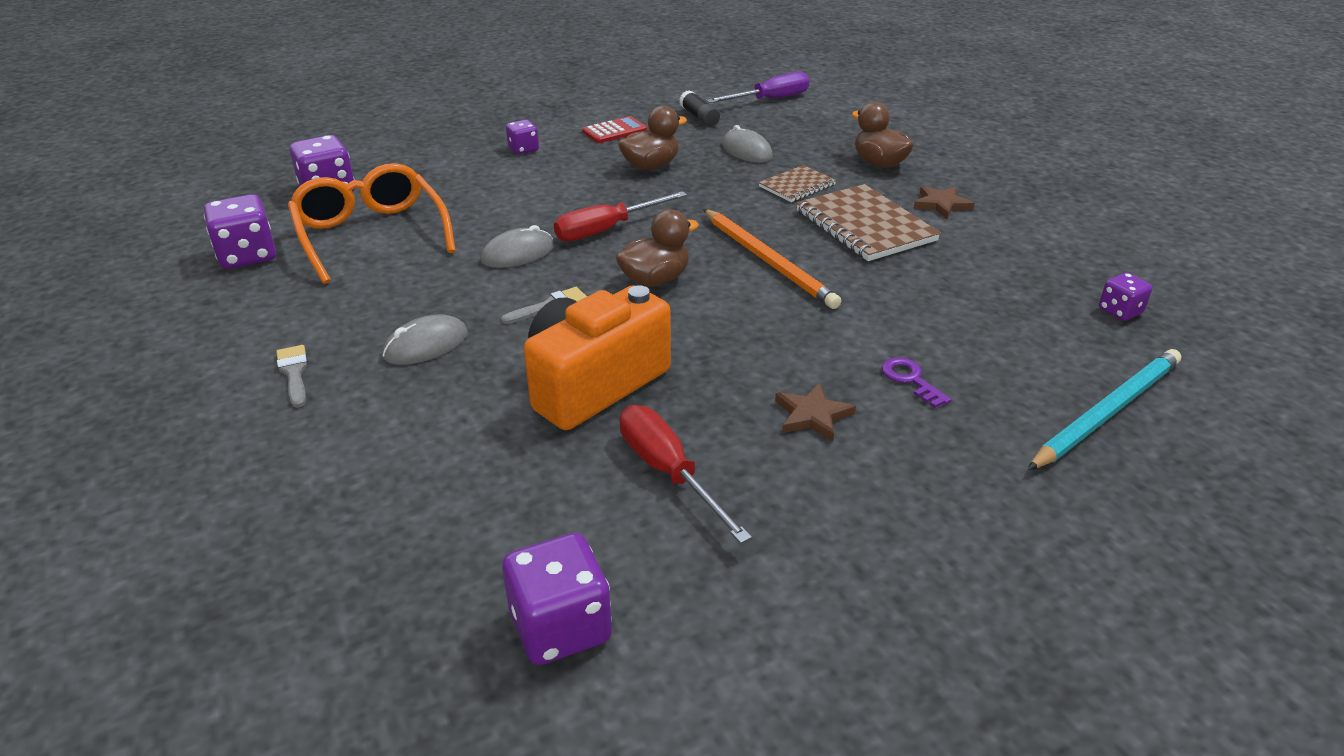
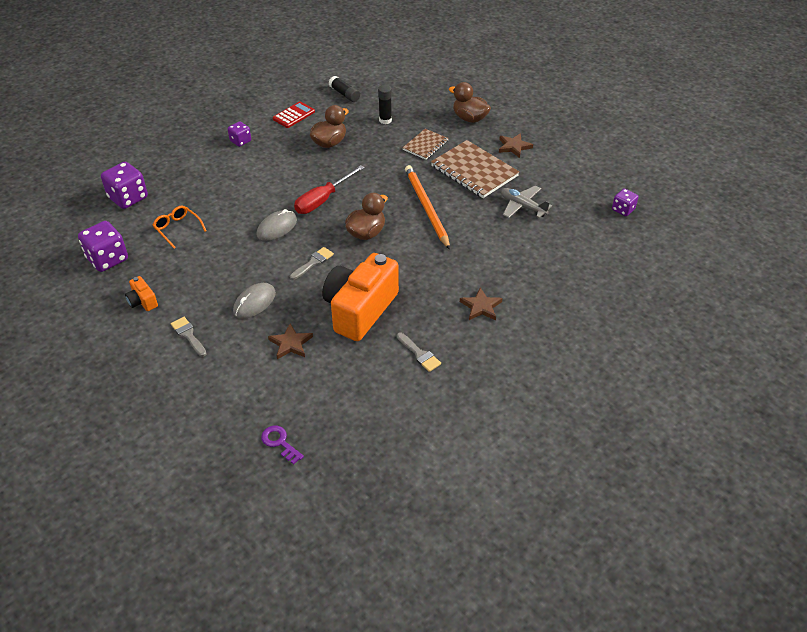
camera: 15 degrees left, 10 degrees up
(258, 316) = (142, 301): none -> orange camera
(371, 234) = (177, 229): orange glasses -> orange glasses, size x0.48
(450, 414) = (290, 344): none -> brown star
(560, 627) = (399, 444): purple dice -> none
(668, 472) = (419, 354): red screwdriver -> grey brush
(746, 151) = (385, 120): grey mouse -> black glue stick
(768, 261) = (426, 207): orange pencil -> orange pencil turned 150 degrees counterclockwise
(770, 99) = (385, 71): purple screwdriver -> none
(911, 380) = (525, 275): purple key -> purple key (280, 442)
(934, 282) = (522, 206): none -> grey plane
(1107, 412) = (624, 276): turquoise pencil -> none

